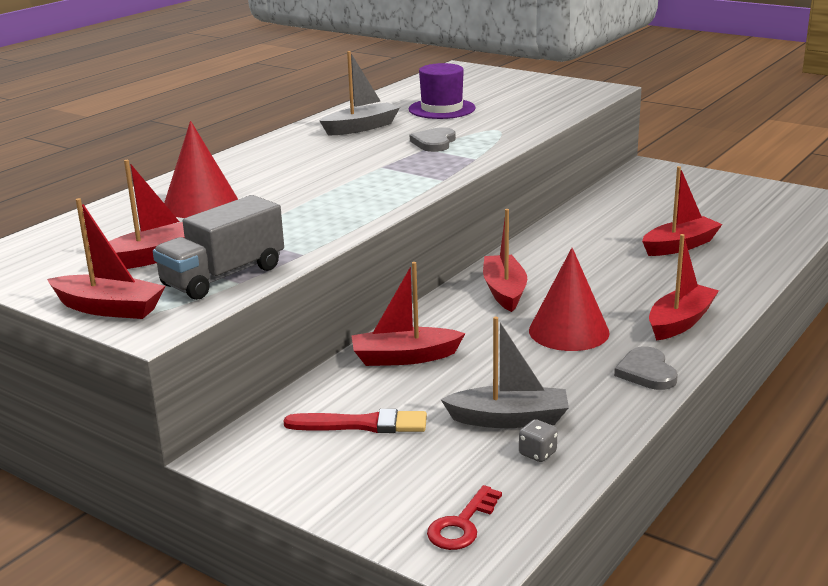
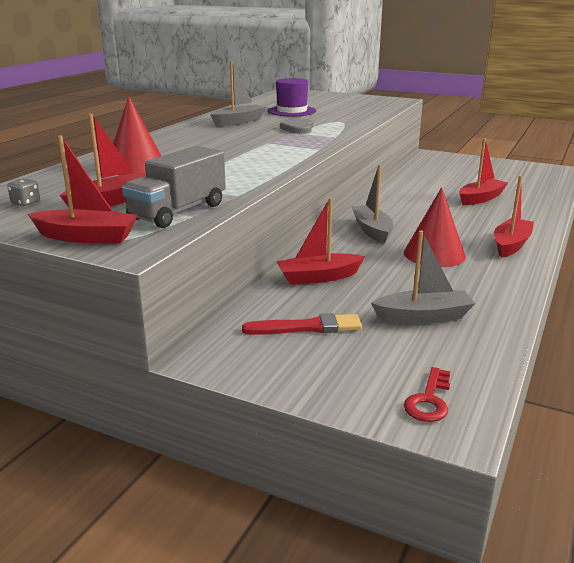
camera: 10 degrees left, 0 degrees up
(504, 291) = (372, 230): red boat -> grey boat
(537, 453) = (459, 340): grey dice -> grey dice (26, 203)
(646, 372) = (507, 278): grey heart -> none

